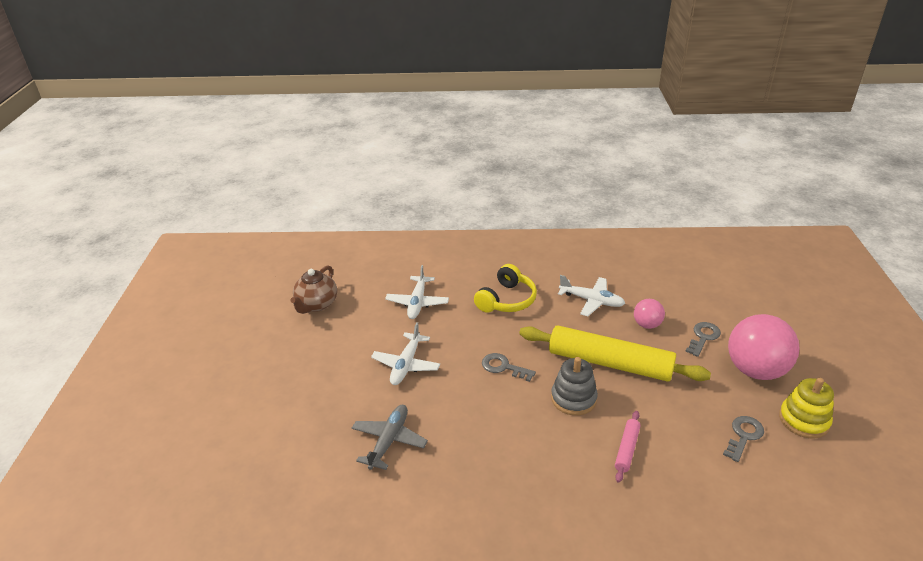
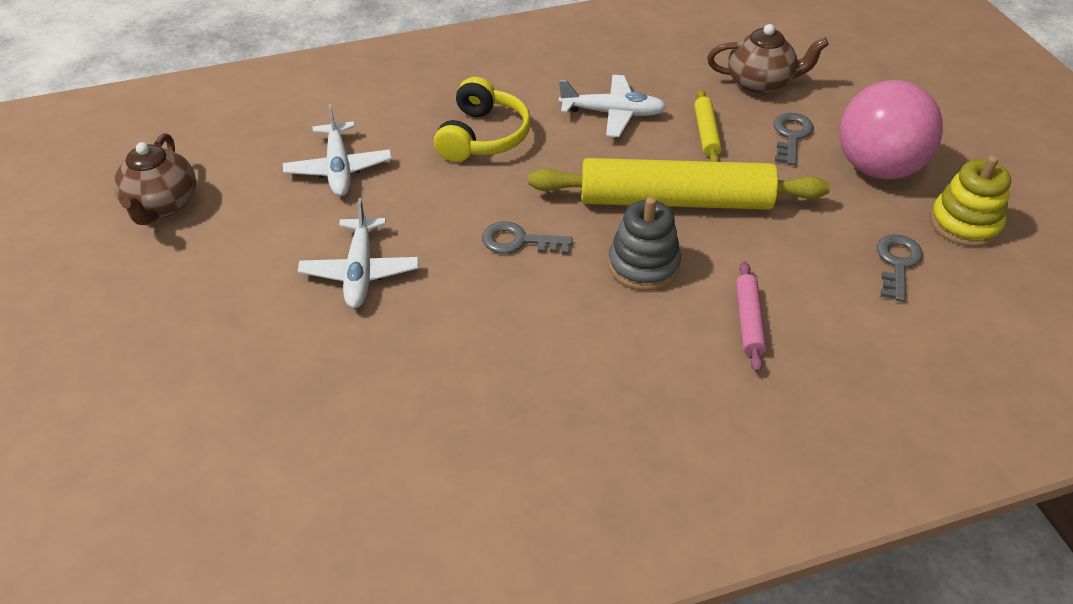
camera: 20 degrees left, 10 degrees up
(389, 440) = (381, 398): grey plane -> none
(647, 324) = (706, 133): pink ball -> yellow rolling pin
(696, 300) = (760, 83): none -> brown teapot

